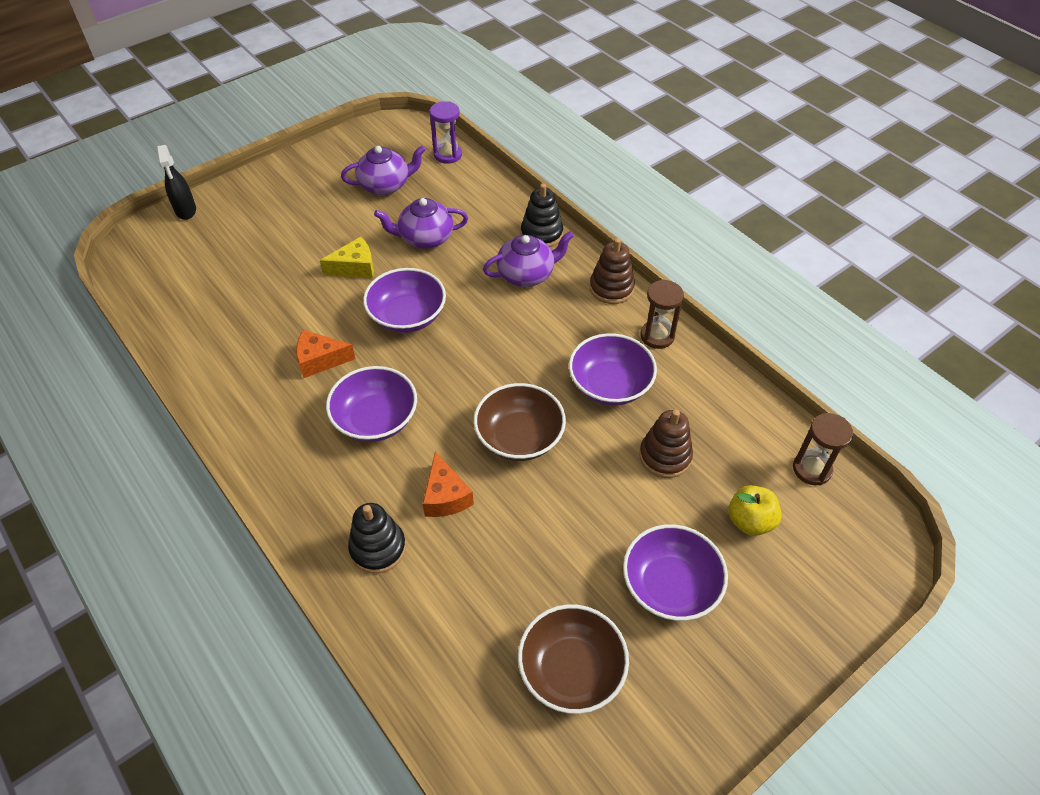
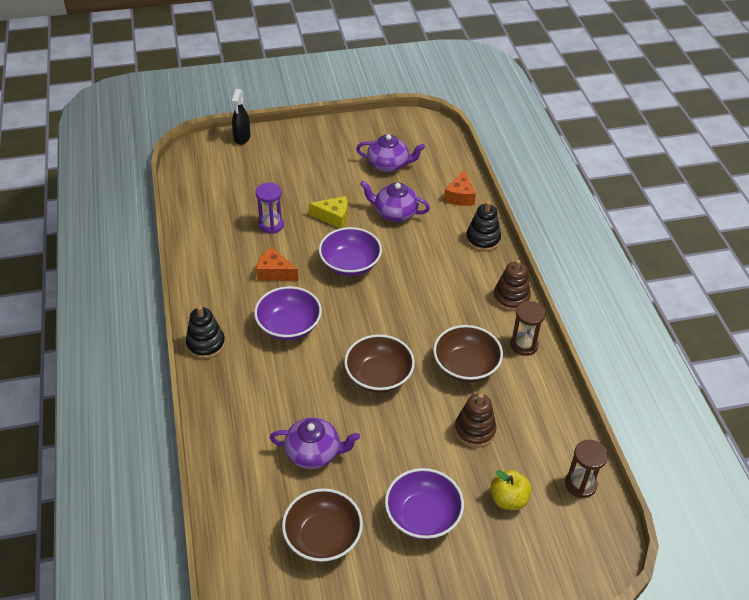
camera: 25 degrees right, 5 degrees down
(378, 548) = (244, 408): black stacking toy -> black stacking toy (206, 344)
(445, 496) = (306, 394): orange cheese -> orange cheese (460, 196)
(448, 155) = (448, 156): purple hourglass -> purple hourglass (271, 225)
(526, 274) = (453, 265): purple teapot -> purple teapot (314, 453)
(610, 385) = (466, 366): purple bowl -> brown bowl

